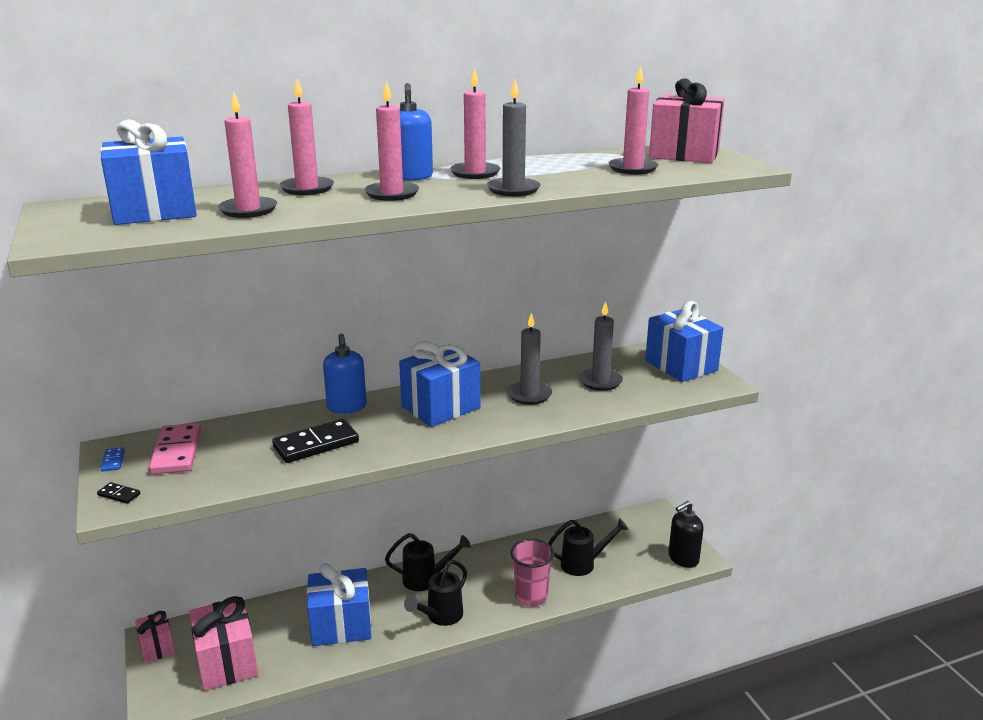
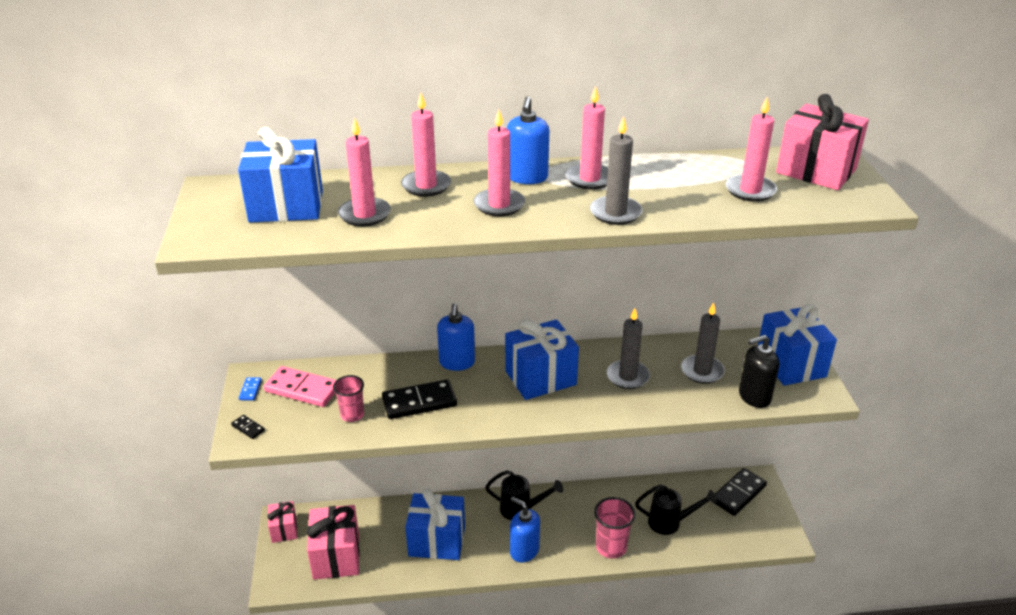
camera: 15 degrees right, 10 degrees up
(176, 452) = (302, 389): pink domino -> pink domino turned 75 degrees counterclockwise
(242, 465) = (352, 415): none -> pink cup
(440, 617) = (524, 551): black watering can -> blue soap dispenser
(641, 527) = (738, 493): none -> black domino
(683, 558) = (769, 536): black soap dispenser -> black soap dispenser (754, 396)

